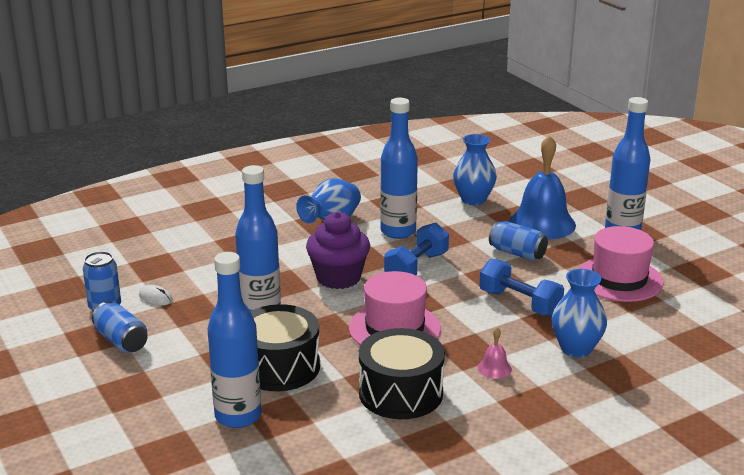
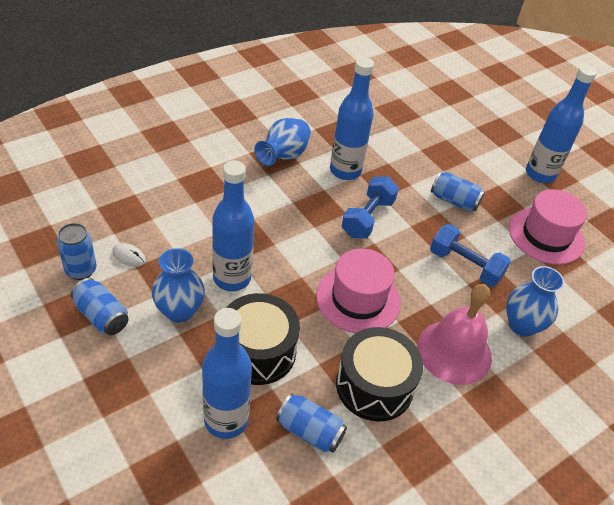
camera: 10 degrees left, 20 degrees up
(325, 425) = (310, 431): none -> blue can
(338, 278) = (298, 231): purple cupcake -> none
(473, 200) = (407, 131): blue vase -> blue vase (179, 311)
(494, 368) = (454, 351): pink bell -> pink bell, size x2.41
(542, 223) = (470, 163): blue bell -> none

